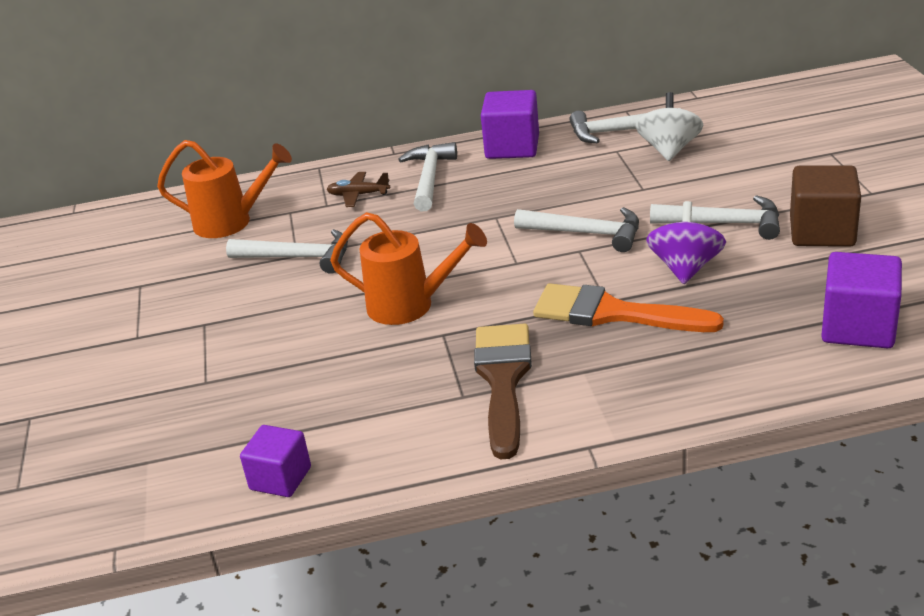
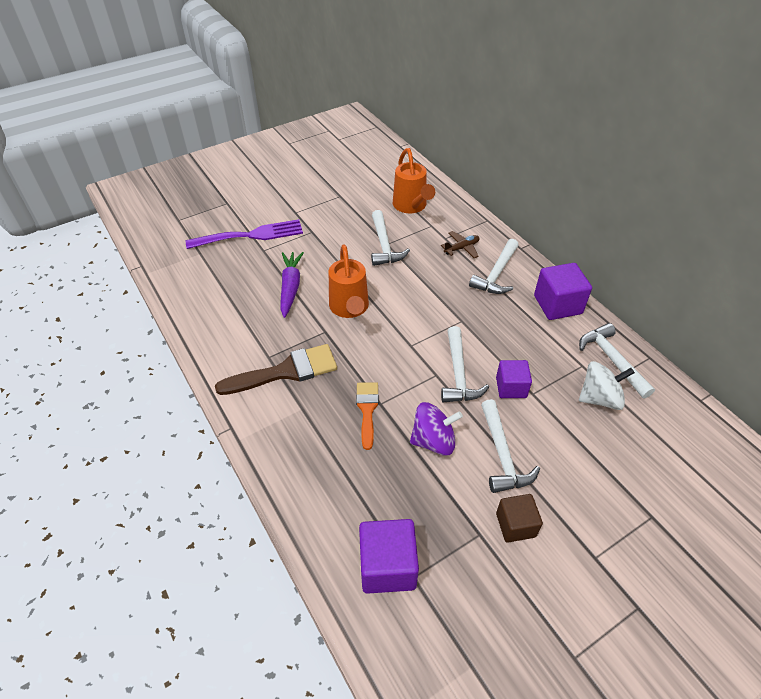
camera: 65 degrees right, 15 degrees up
(153, 393) = (251, 235): none -> purple fork
(280, 478) = (192, 304): purple cube -> purple cube (511, 387)
(322, 359) = (290, 287): none -> purple carrot
(358, 195) = (461, 248): brown plane -> brown plane turned 75 degrees clockwise
(429, 178) = (496, 274): white hammer -> white hammer turned 135 degrees clockwise
(613, 313) = (367, 410): orange brush -> orange brush, size x0.62
(822, 232) = (515, 525): brown cube -> brown cube, size x0.66

